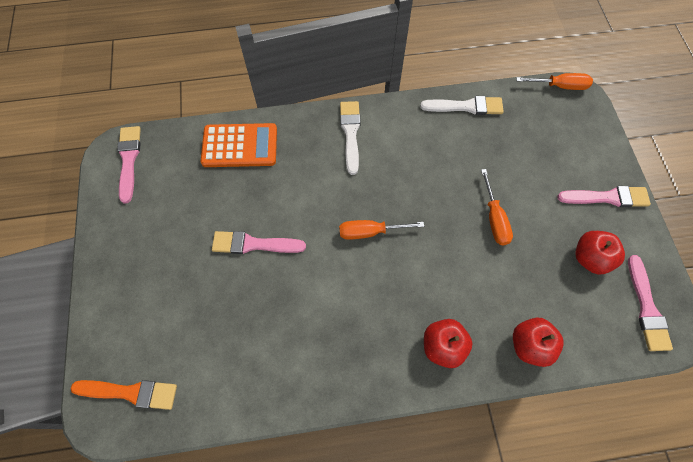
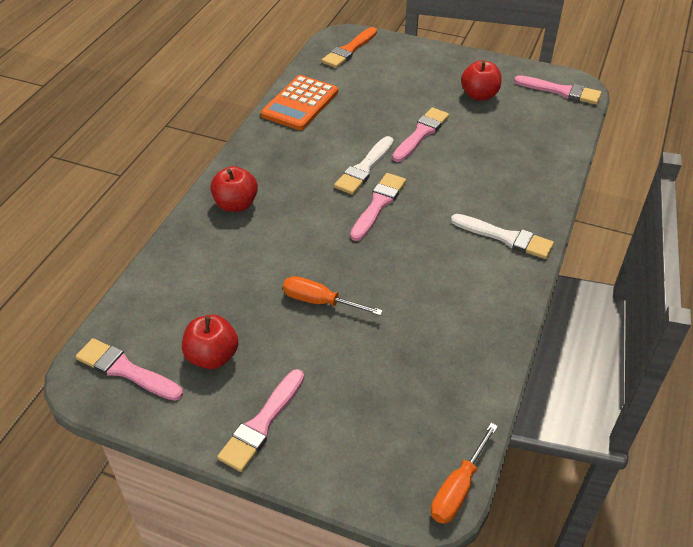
camera: 120 degrees right, 20 degrees down
(240, 146) = (537, 157): orange calculator -> orange calculator (300, 103)
(369, 232) = (378, 205): orange screwdriver -> pink brush
(465, 106) = (484, 356): white brush -> white brush (364, 168)
(529, 345) = (183, 259): red apple -> red apple (479, 95)

